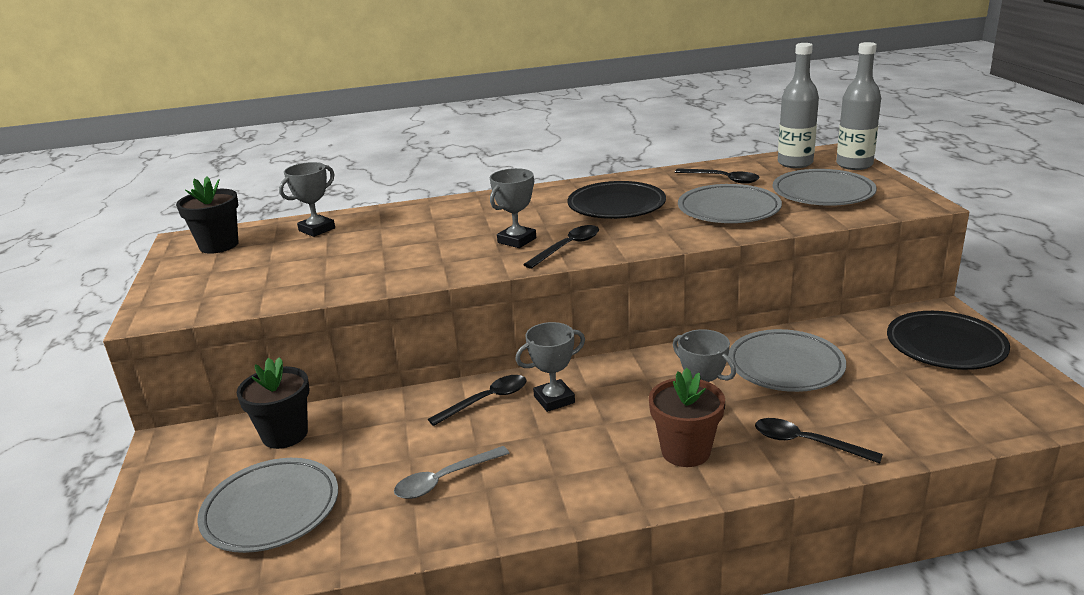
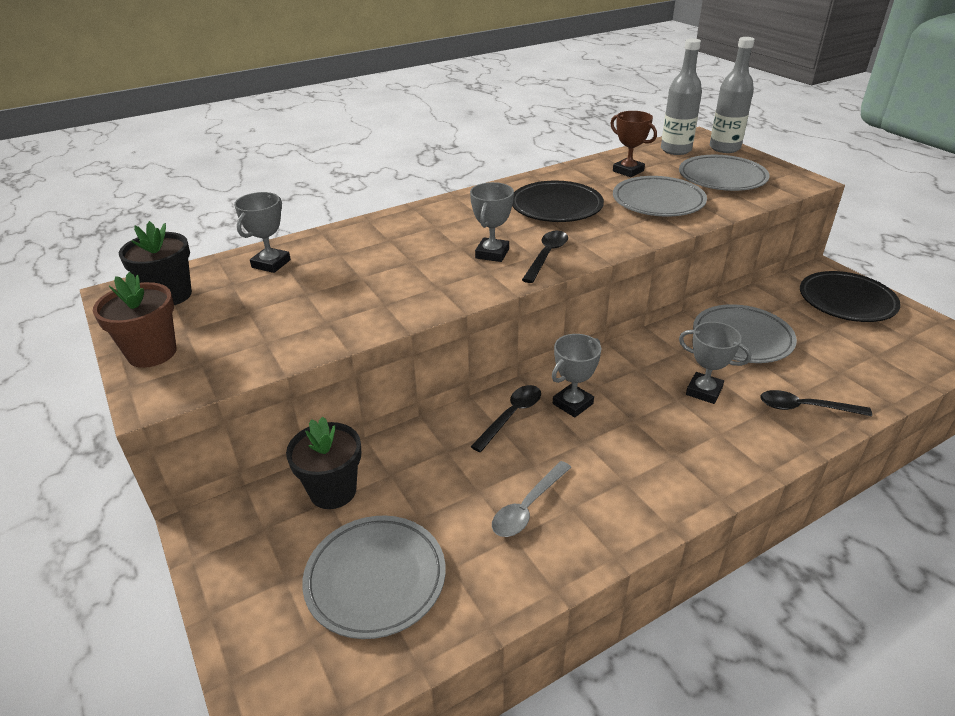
camera: 20 degrees left, 10 degrees up
(685, 451) = (717, 434): brown flower pot -> brown flower pot (152, 353)
(722, 179) = (628, 171): black spoon -> brown trophy

